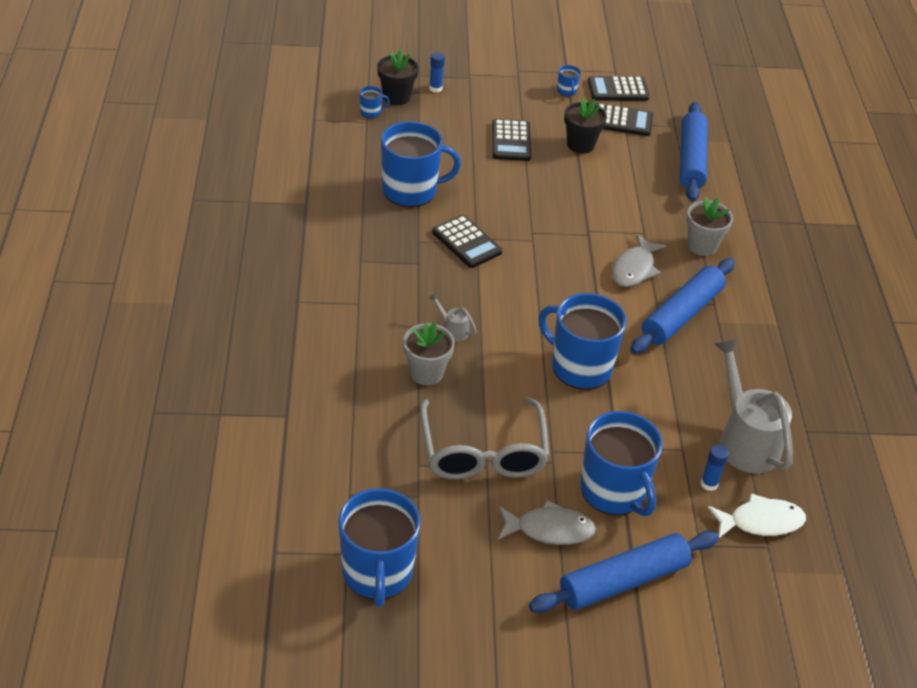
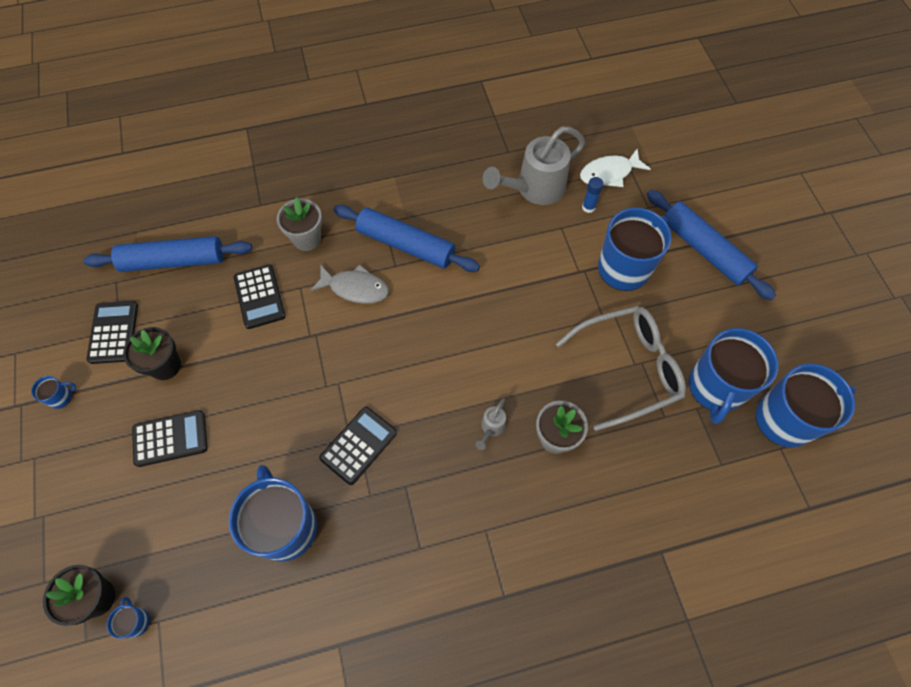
camera: 100 degrees left, 20 degrees up
(435, 88) = (72, 552): blue glue stick -> none
(550, 529) = (682, 305): grey fish -> none
(580, 367) = (499, 312): blue mug -> blue mug (716, 387)
(618, 89) = (52, 345): black calculator -> black calculator (259, 297)
(761, 521) = (609, 173): white fish -> white fish turned 90 degrees counterclockwise

